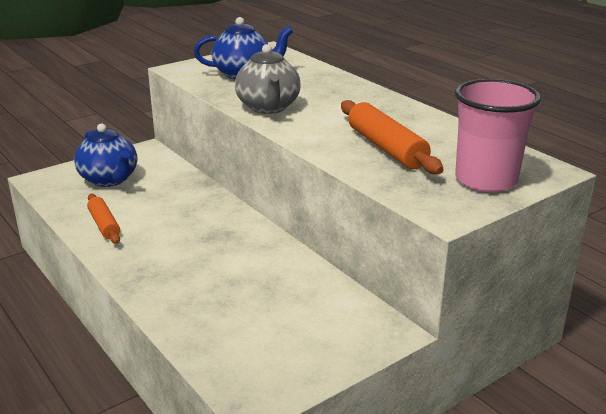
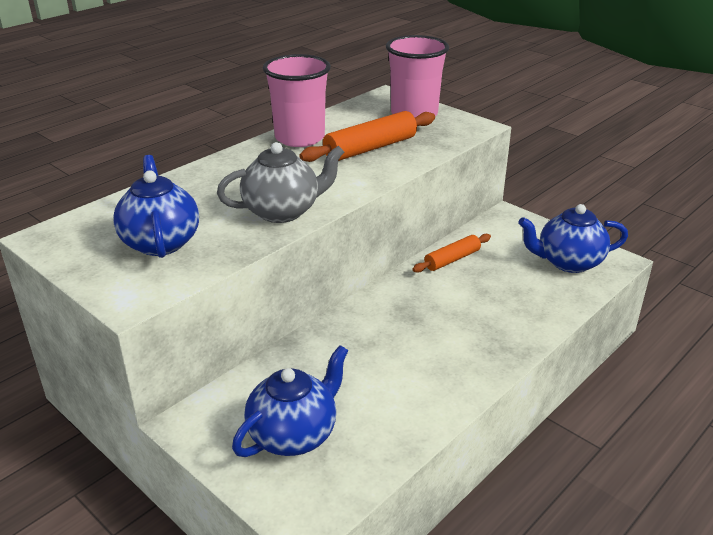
camera: 100 degrees left, 5 degrees up
(104, 225) = (416, 403): orange rolling pin -> orange rolling pin (452, 259)
(264, 356) = (568, 262): none -> blue teapot
(417, 119) = (299, 138): none -> pink cup

